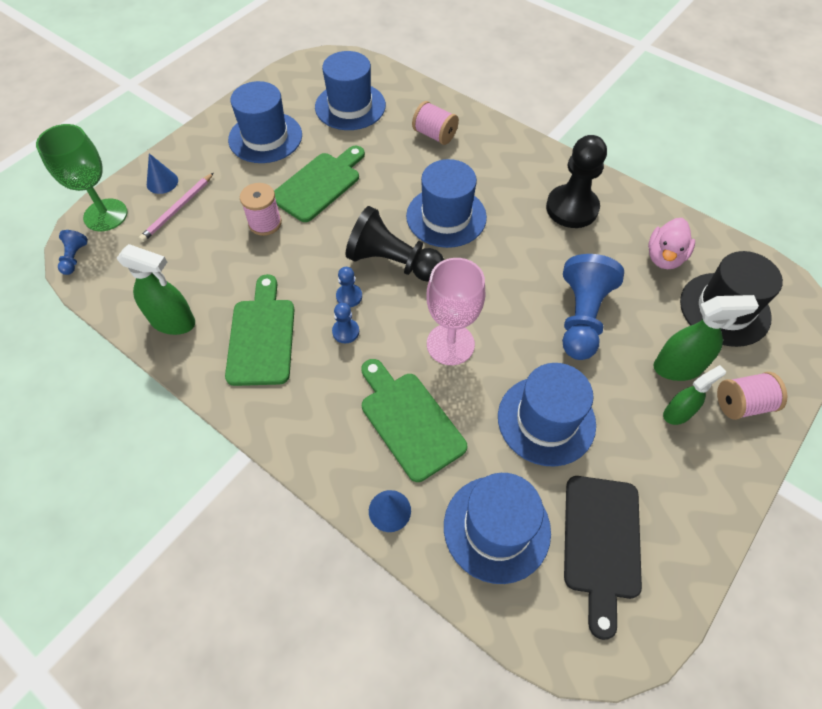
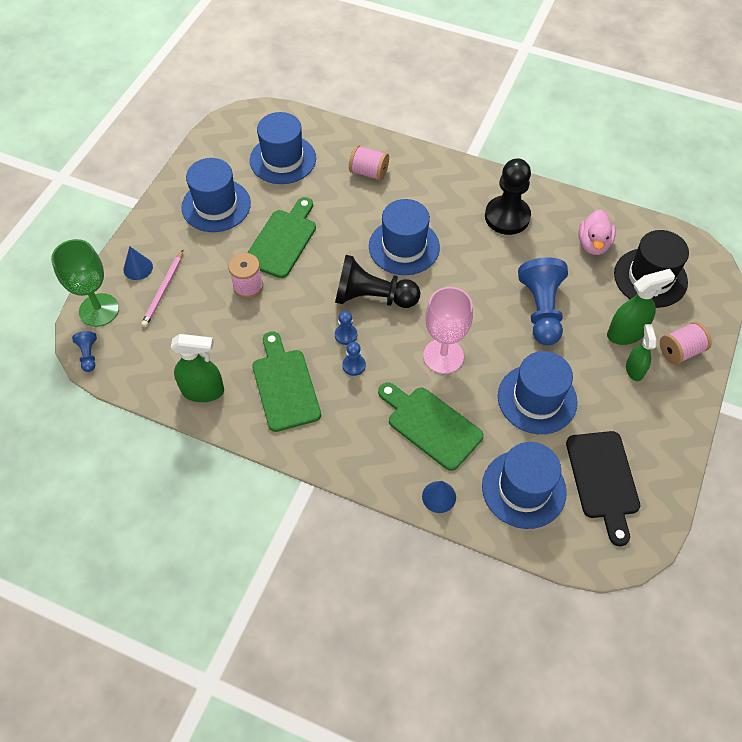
camera: 15 degrees left, 0 degrees up
(677, 413) = (634, 369): green spray bottle -> green spray bottle turned 45 degrees counterclockwise

